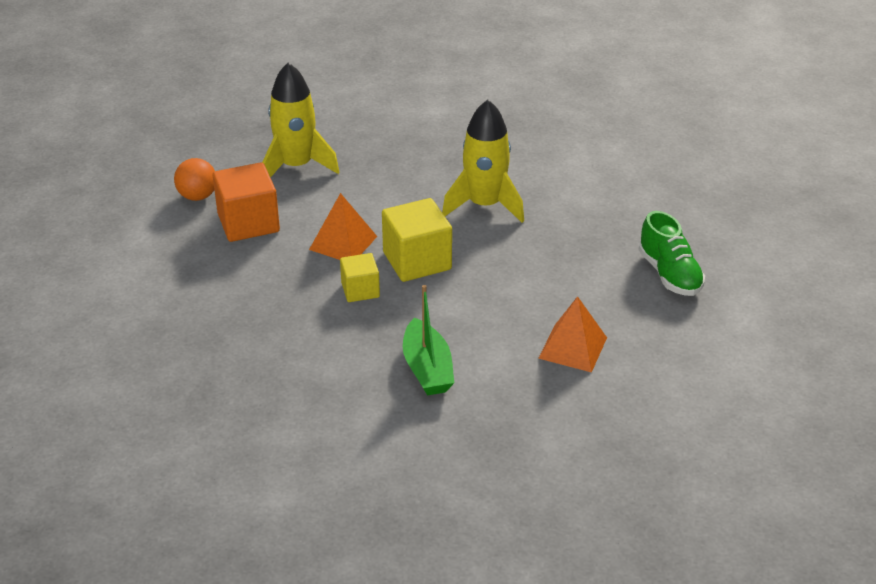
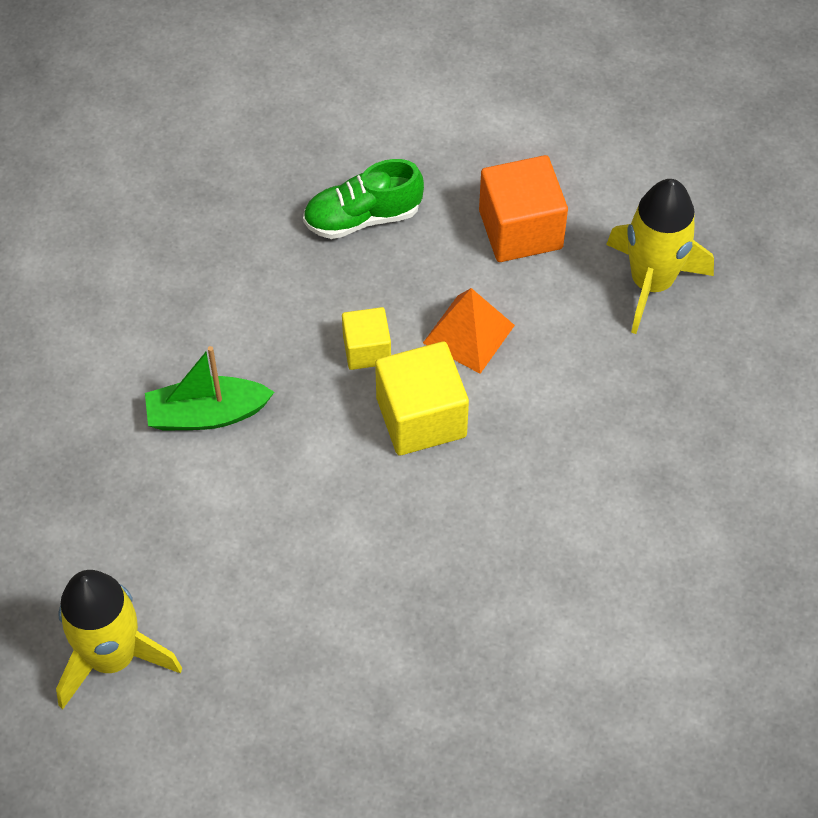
camera: 95 degrees right, 20 degrees up
(198, 196) = (583, 173): orange ball -> none
(484, 205) = (544, 512): yellow rocket -> yellow rocket (112, 657)
(572, 347) = (220, 583): orange pyramid -> none
(669, 274) = (358, 737): green shoe -> green shoe (362, 217)

